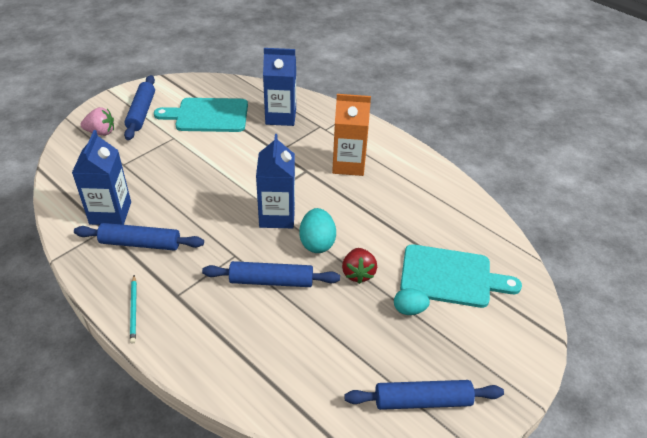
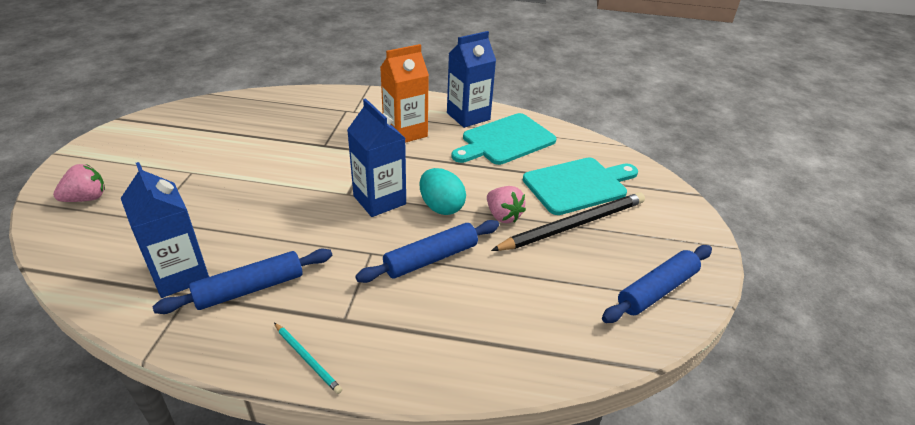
camera: 35 degrees left, 5 degrees down
(141, 112) = (125, 161): blue rolling pin -> none
(208, 115) = (214, 138): turquoise cutting board -> turquoise cutting board (505, 140)
(280, 117) = (298, 115): blue carton -> blue carton (468, 116)
(358, 273) = (503, 216): red strawberry -> pink strawberry
(409, 310) = (573, 225): turquoise egg -> black pencil

